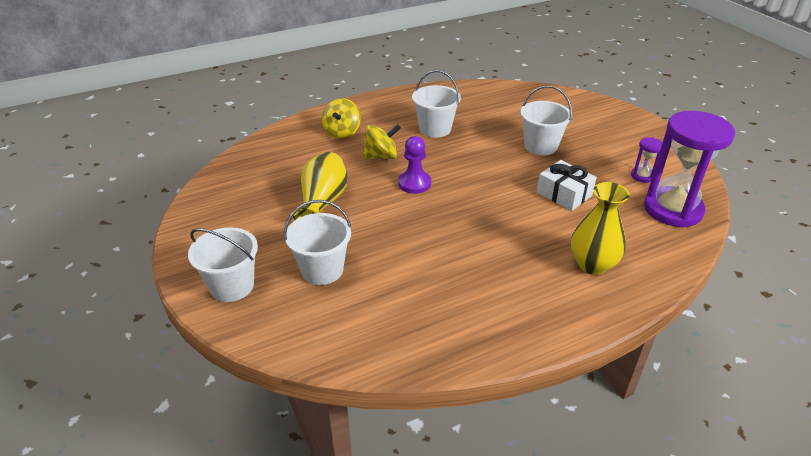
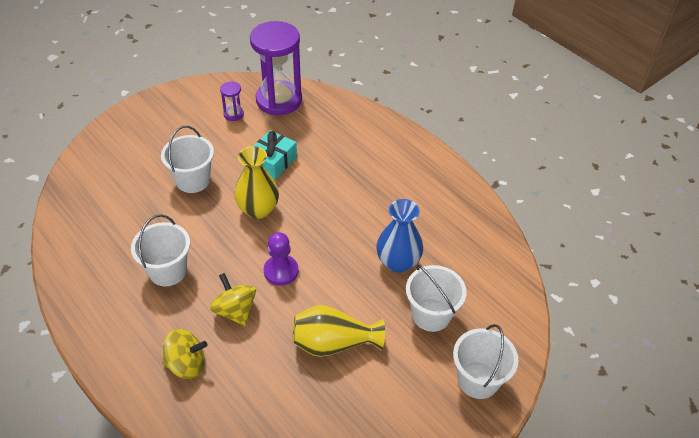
camera: 105 degrees left, 10 degrees up
(399, 259) = (398, 262): none -> blue vase
(564, 194) = (273, 162): white gift -> turquoise gift
(592, 264) = (362, 145): yellow vase -> yellow vase (258, 209)

